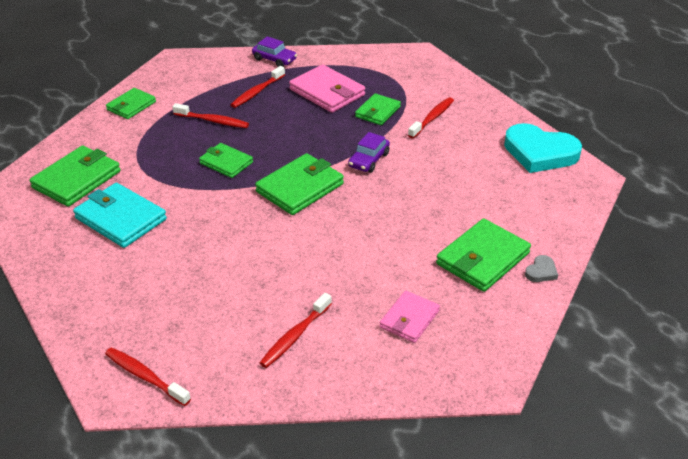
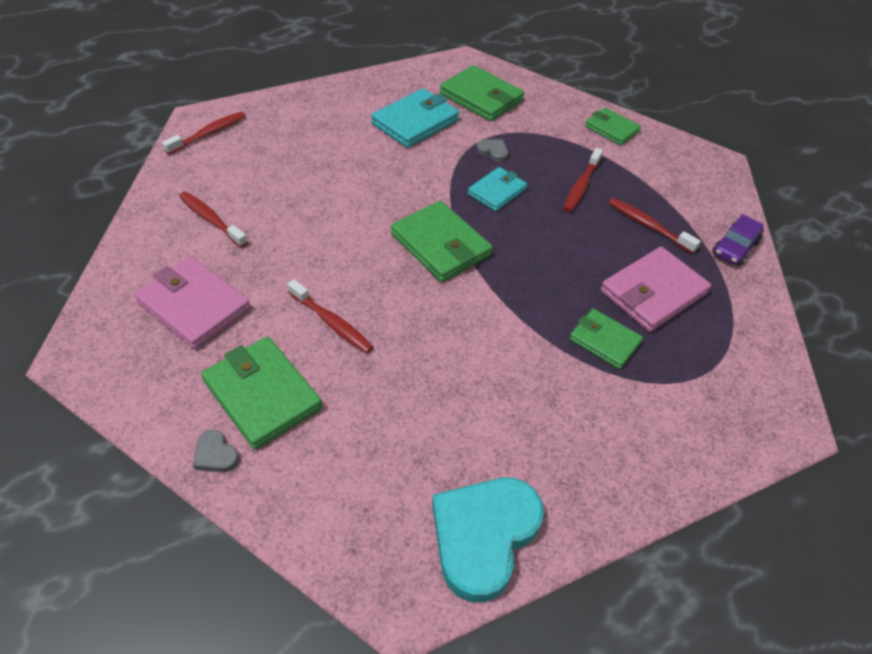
camera: 95 degrees right, 10 degrees up
(168, 167) = (493, 152): none -> grey heart
(226, 163) = (497, 191): green wallet -> turquoise wallet
(368, 160) = (488, 314): purple car -> none
(409, 319) = (194, 306): pink wallet -> pink wallet, size x1.59
(432, 118) = (588, 404): red toothbrush -> red toothbrush (332, 323)

